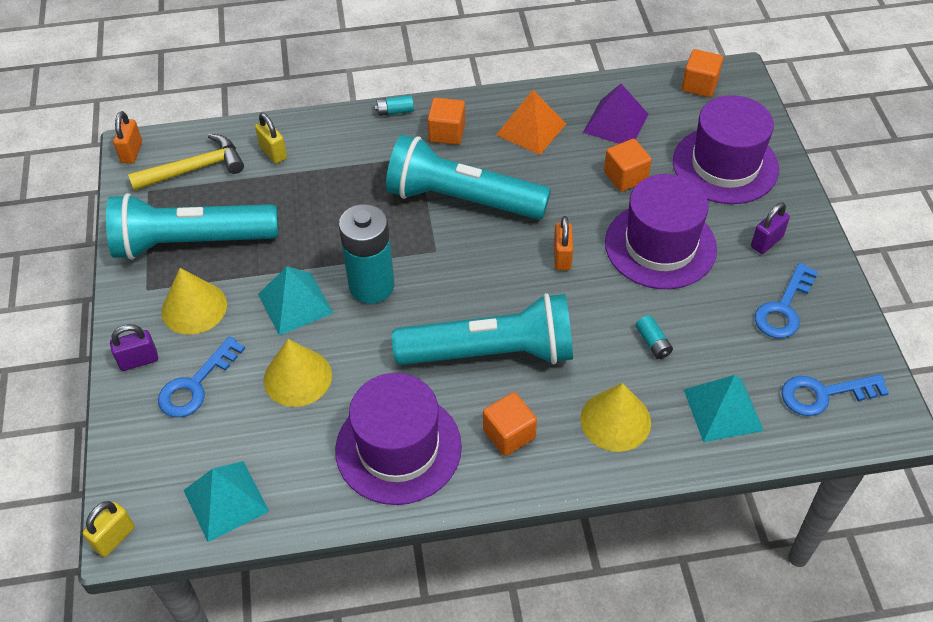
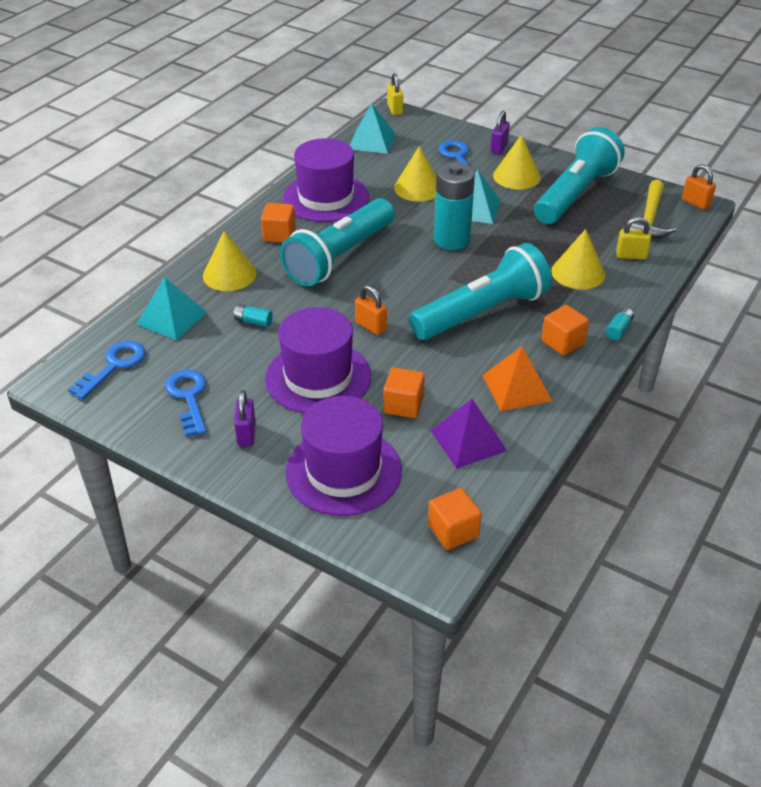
camera: 130 degrees right, 10 degrees down
(336, 172) = (578, 273): none -> yellow cone

